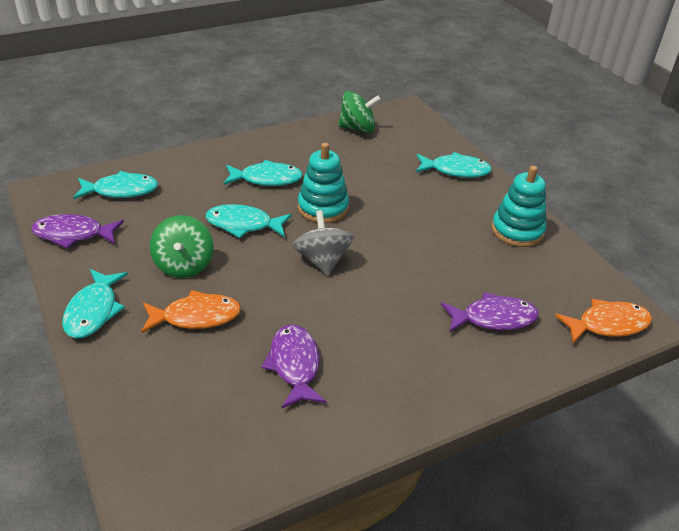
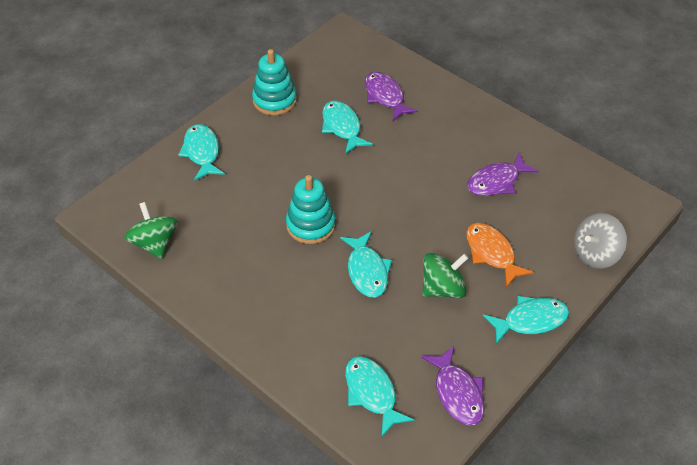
camera: 110 degrees left, 10 degrees up
(267, 179) = (288, 282): turquoise fish -> turquoise fish (342, 127)
(322, 260) = (381, 202): grey spinning top -> grey spinning top (595, 254)
(608, 325) = (356, 45): orange fish -> none

